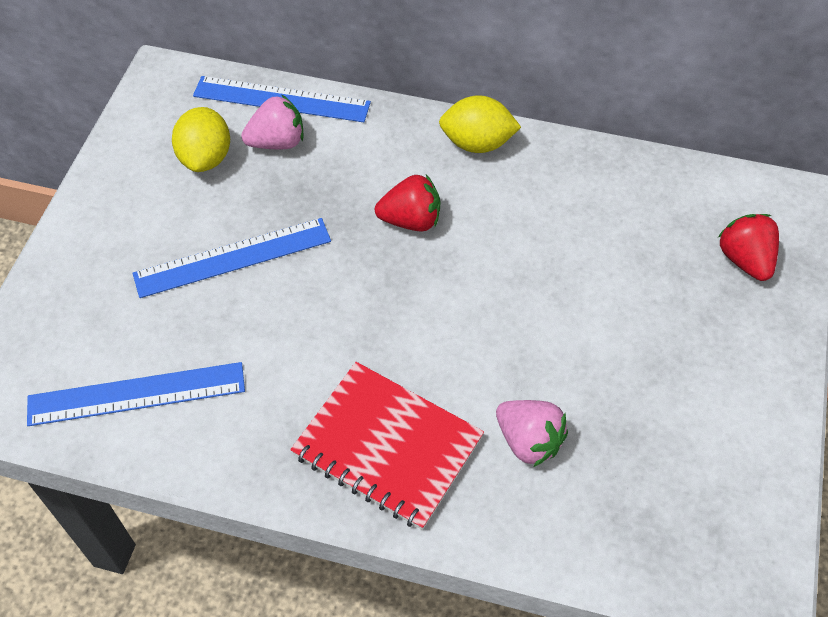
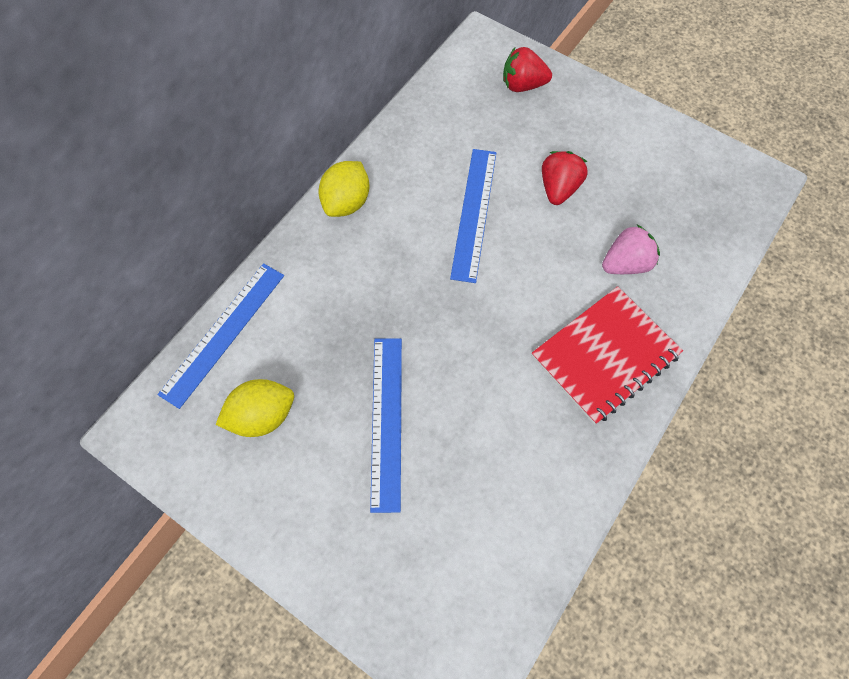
camera: 70 degrees left, 10 degrees up
(136, 394) = (500, 536): blue ruler -> blue ruler (474, 213)
(206, 158) = (262, 416): yellow lemon -> yellow lemon turned 45 degrees counterclockwise
(277, 142) = (273, 350): pink strawberry -> none
(411, 220) = (404, 274): red strawberry -> red strawberry (558, 188)

